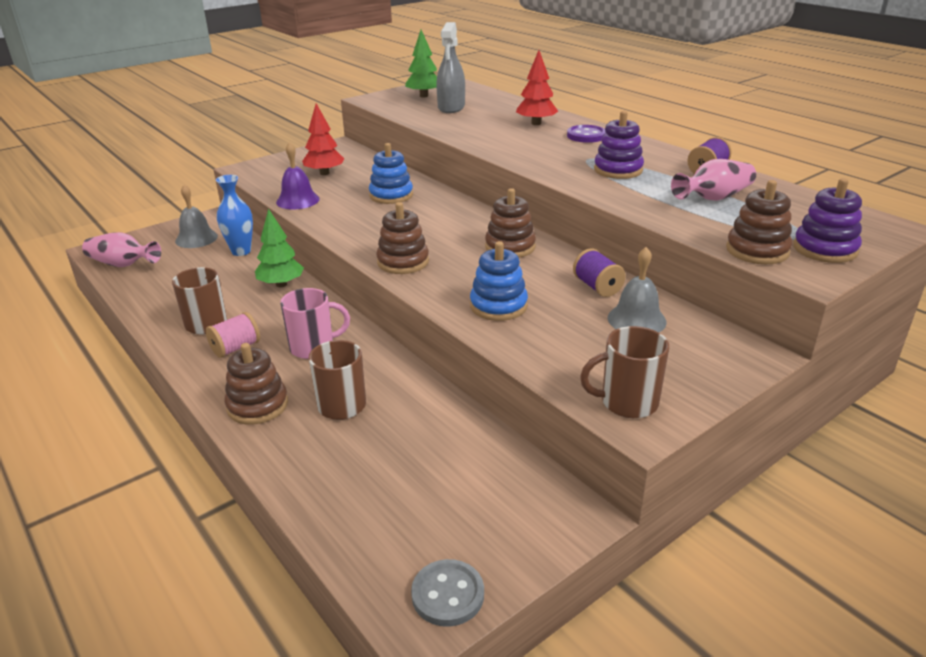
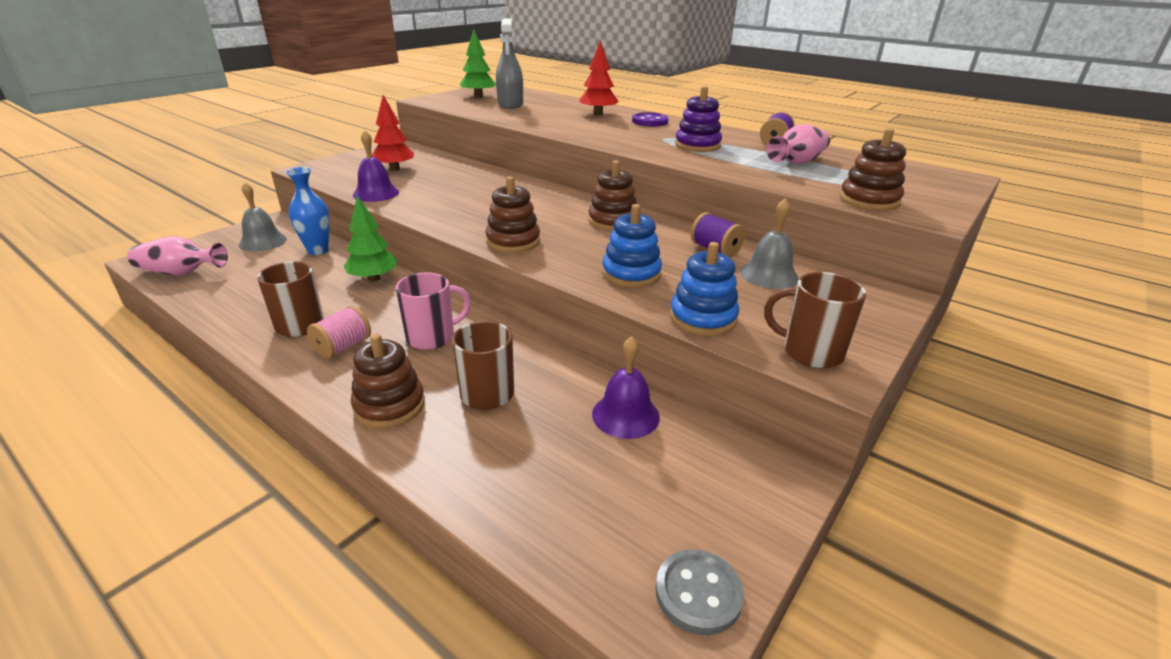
camera: 15 degrees left, 0 degrees up
(391, 195) = (472, 184): blue stacking toy -> blue stacking toy (703, 318)
(455, 440) = (625, 415): none -> purple bell
(627, 402) = (810, 352): brown mug -> brown mug turned 45 degrees clockwise
(825, 249) = (923, 196): purple stacking toy -> none

